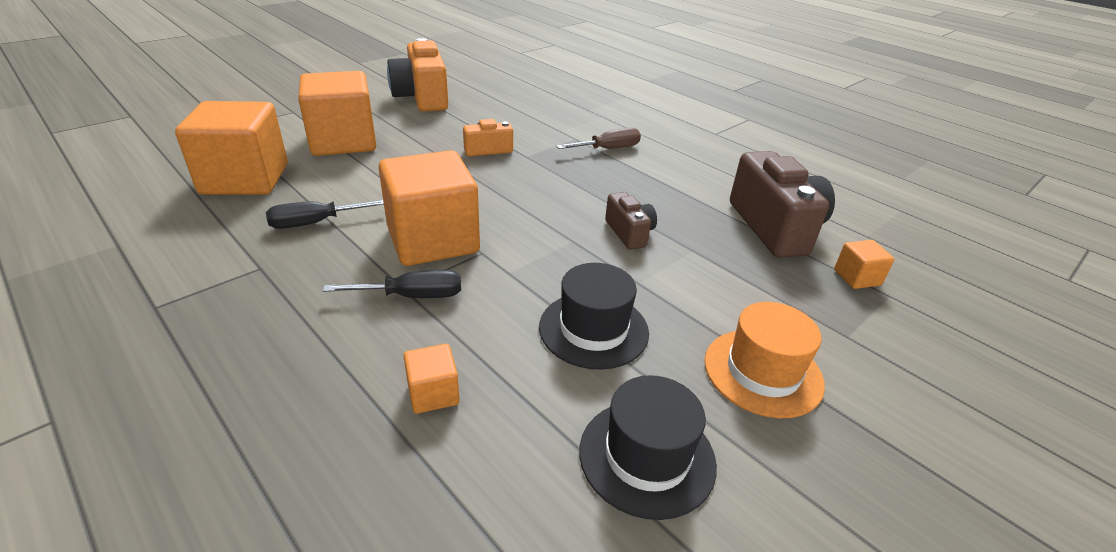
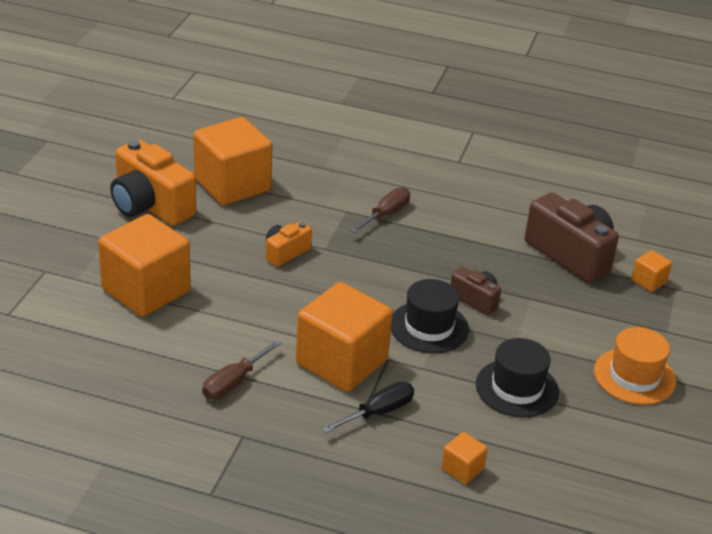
camera: 30 degrees left, 0 degrees up
(245, 179) = (115, 364): orange cube -> orange cube (232, 185)
(315, 223) = (233, 382): black screwdriver -> brown screwdriver
(647, 456) = (608, 453): black hat -> black hat (429, 327)

